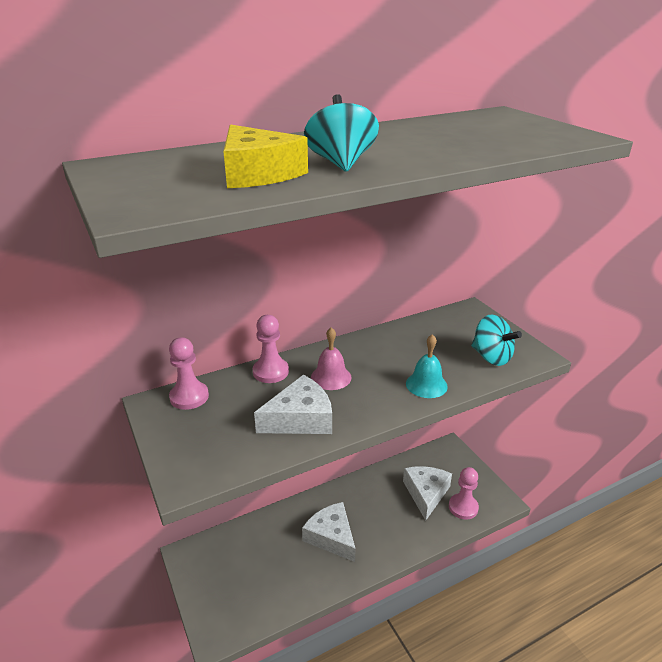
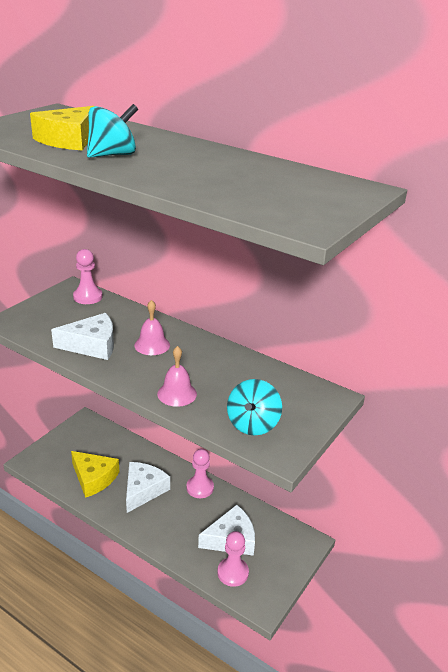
camera: 60 degrees right, 0 degrees up
(270, 372) = (139, 318): pink pawn -> pink pawn (200, 488)
(287, 575) = (94, 478): none -> yellow cheese
(300, 418) = (92, 345): white cheese -> white cheese turned 45 degrees counterclockwise
(426, 385) = (177, 394): turquoise bell -> pink bell

